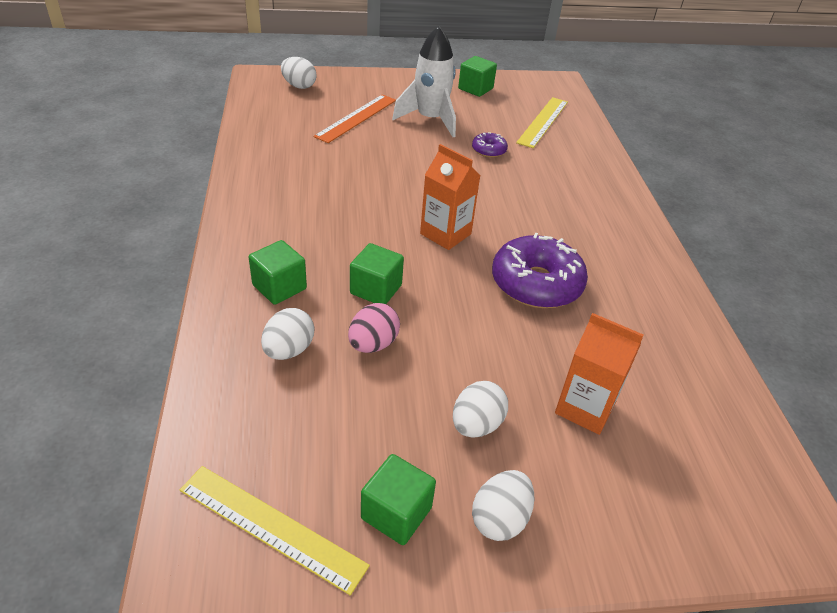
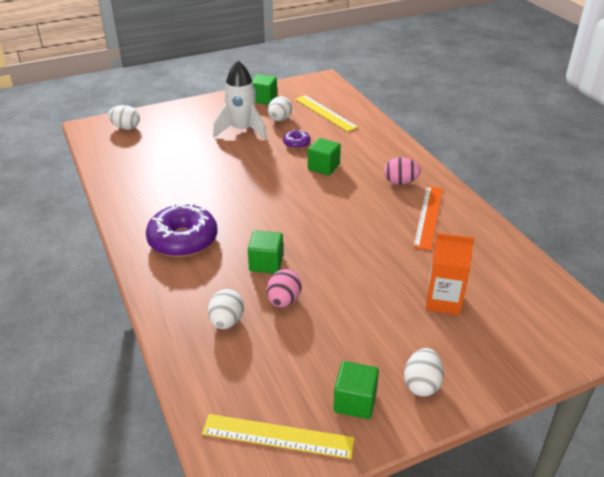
camera: 15 degrees left, 5 degrees down
(279, 287) = (195, 281): green cube -> green cube (323, 167)
(356, 118) = (185, 142): orange ruler -> orange ruler (428, 216)
(445, 234) = (295, 212): orange carton -> none
(476, 425) = (379, 332): white egg -> white egg (279, 119)
(536, 284) = (375, 229): purple donut -> purple donut (183, 240)
(542, 122) = (325, 113): yellow ruler -> yellow ruler turned 45 degrees counterclockwise
(599, 231) = (400, 182): none -> pink egg

